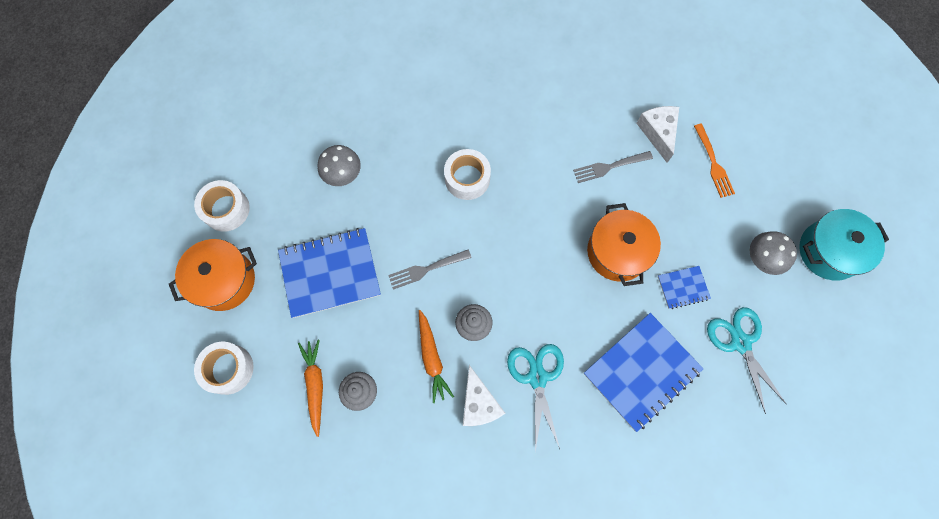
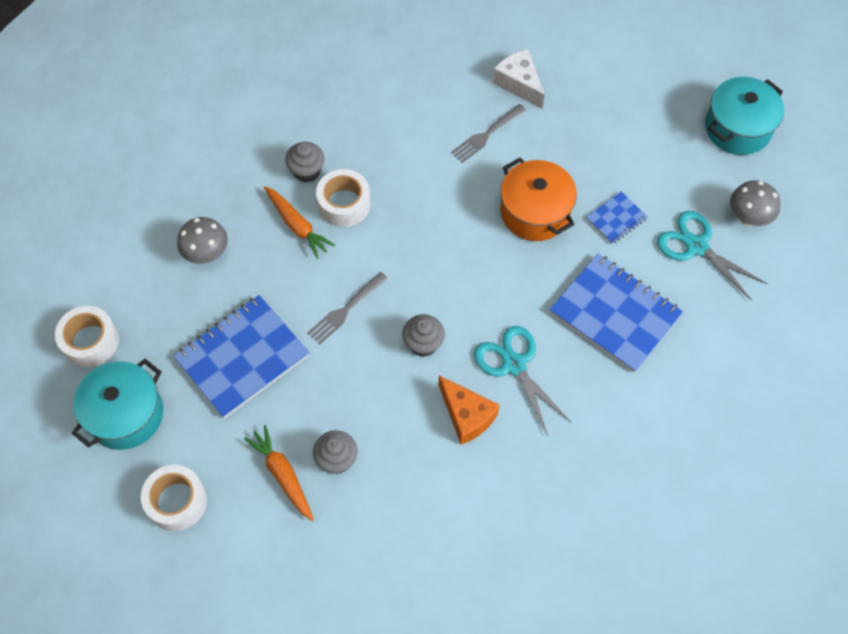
camera: 25 degrees left, 10 degrees down
(224, 280) = (125, 414): orange pot -> turquoise pot
(432, 358) = (395, 393): orange carrot -> orange carrot (297, 225)
(451, 138) = (307, 171): none -> grey cupcake
(479, 403) = (466, 415): white cheese -> orange cheese
(641, 371) = (614, 314): blue notebook -> blue notebook turned 75 degrees counterclockwise
(713, 163) = (588, 91): orange fork -> none
(761, 259) = (678, 162): grey mushroom -> grey mushroom (748, 218)

